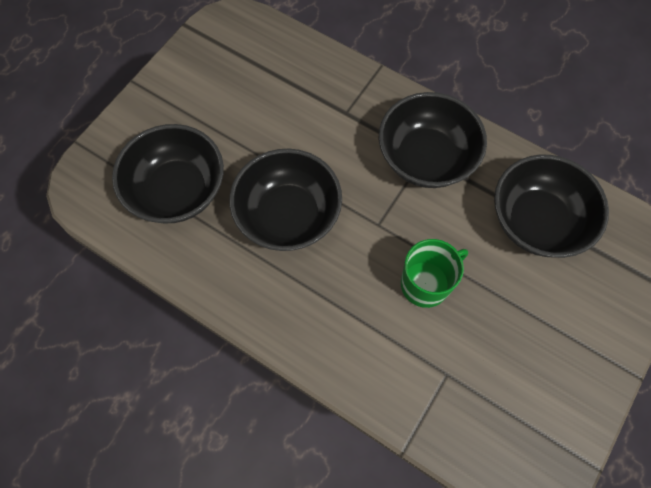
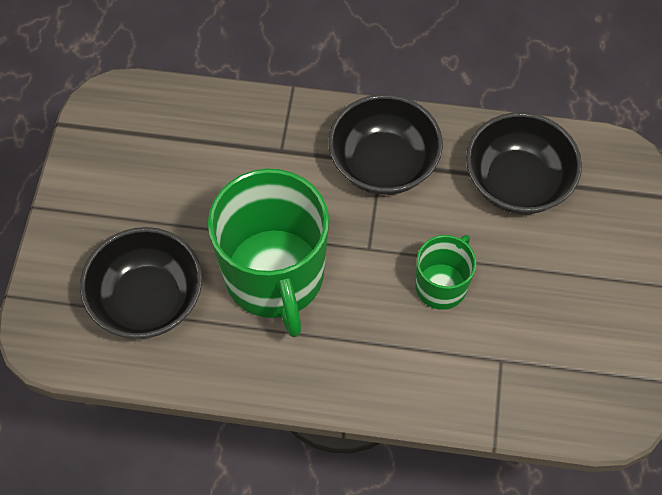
camera: 25 degrees left, 5 degrees down
(288, 215) = (275, 277): black bowl -> green mug

